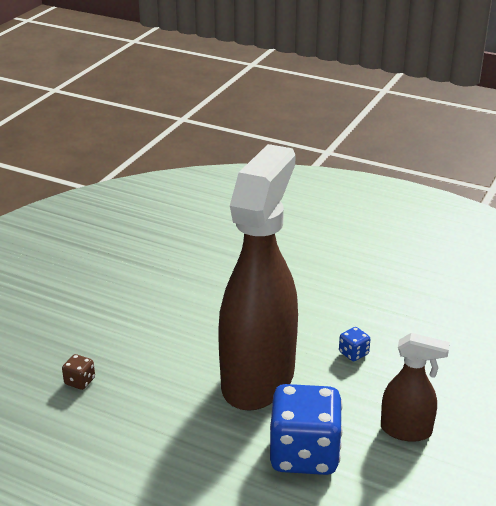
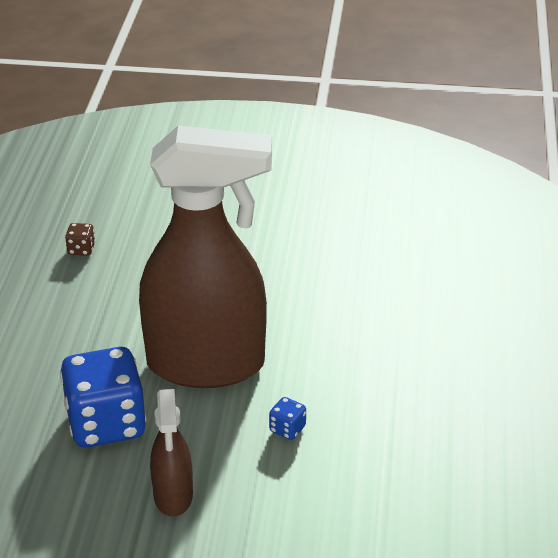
camera: 70 degrees right, 5 degrees up
(80, 381) = (149, 250): brown dice -> brown dice (81, 249)

